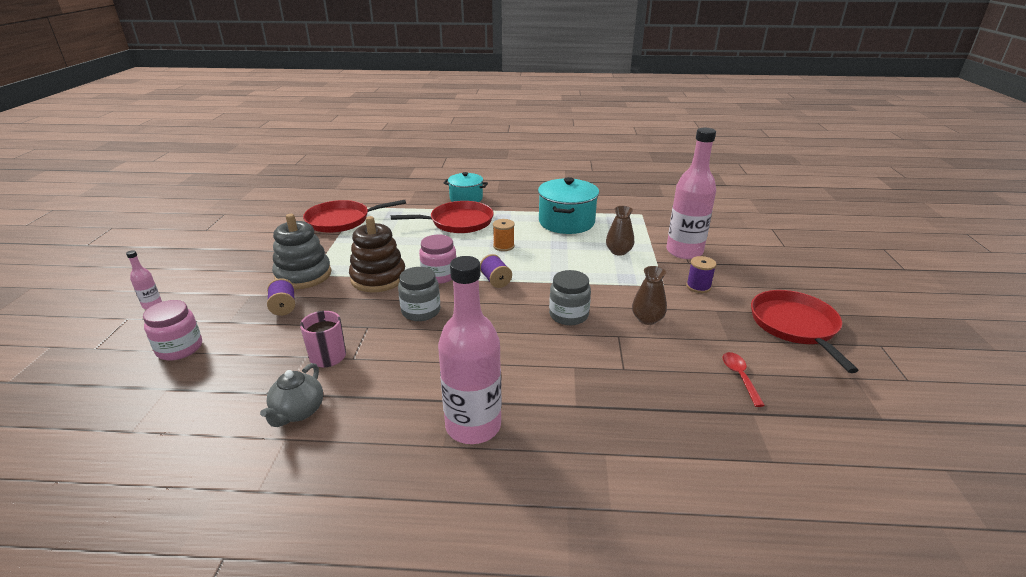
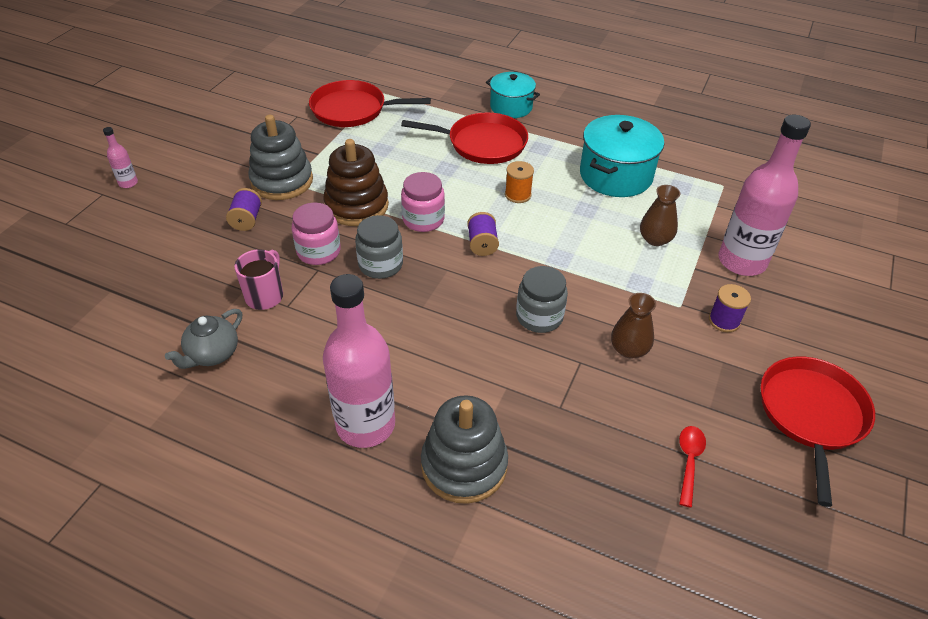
camera: 20 degrees right, 15 degrees up
(180, 348) = (136, 245): pink jar -> pink jar (318, 251)
(575, 431) = (464, 465): none -> grey stacking toy

